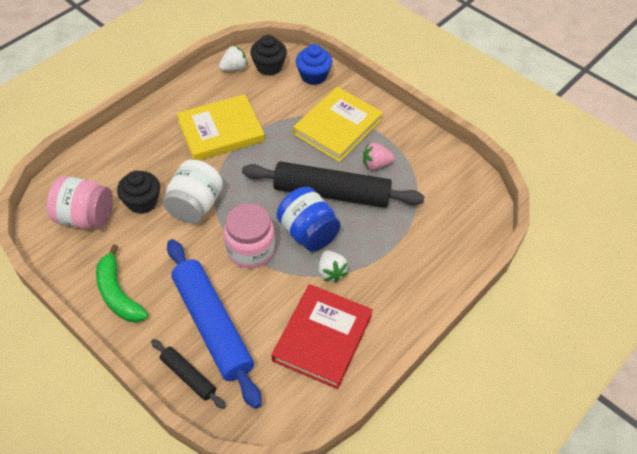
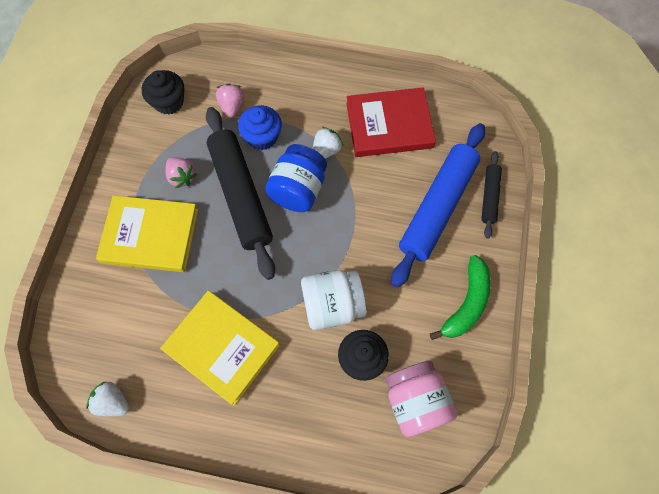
camera: 120 degrees left, 15 degrees up
(250, 250) = (347, 225): pink jar -> none
(269, 67) = (90, 362): black cupcake -> black cupcake (169, 102)
(313, 76) = (82, 303): blue cupcake -> blue cupcake (262, 137)
(425, 226) = (232, 106): none -> pink strawberry

